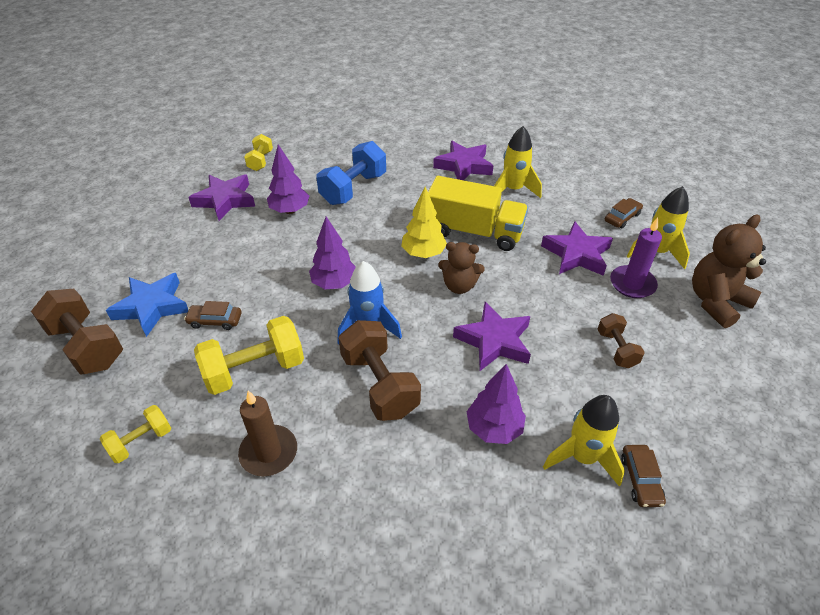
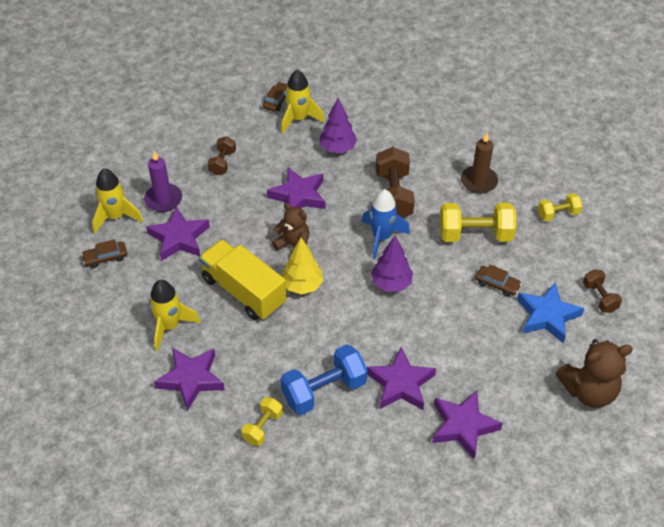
camera: 155 degrees left, 5 degrees up
(87, 346) = (599, 297): brown dumbbell -> brown dumbbell, size x0.56
(260, 161) = (408, 480): yellow dumbbell -> yellow dumbbell (263, 427)
(290, 210) = (400, 384): purple tree -> purple star
(716, 302) = (121, 166): brown teddy bear -> brown teddy bear (589, 391)

